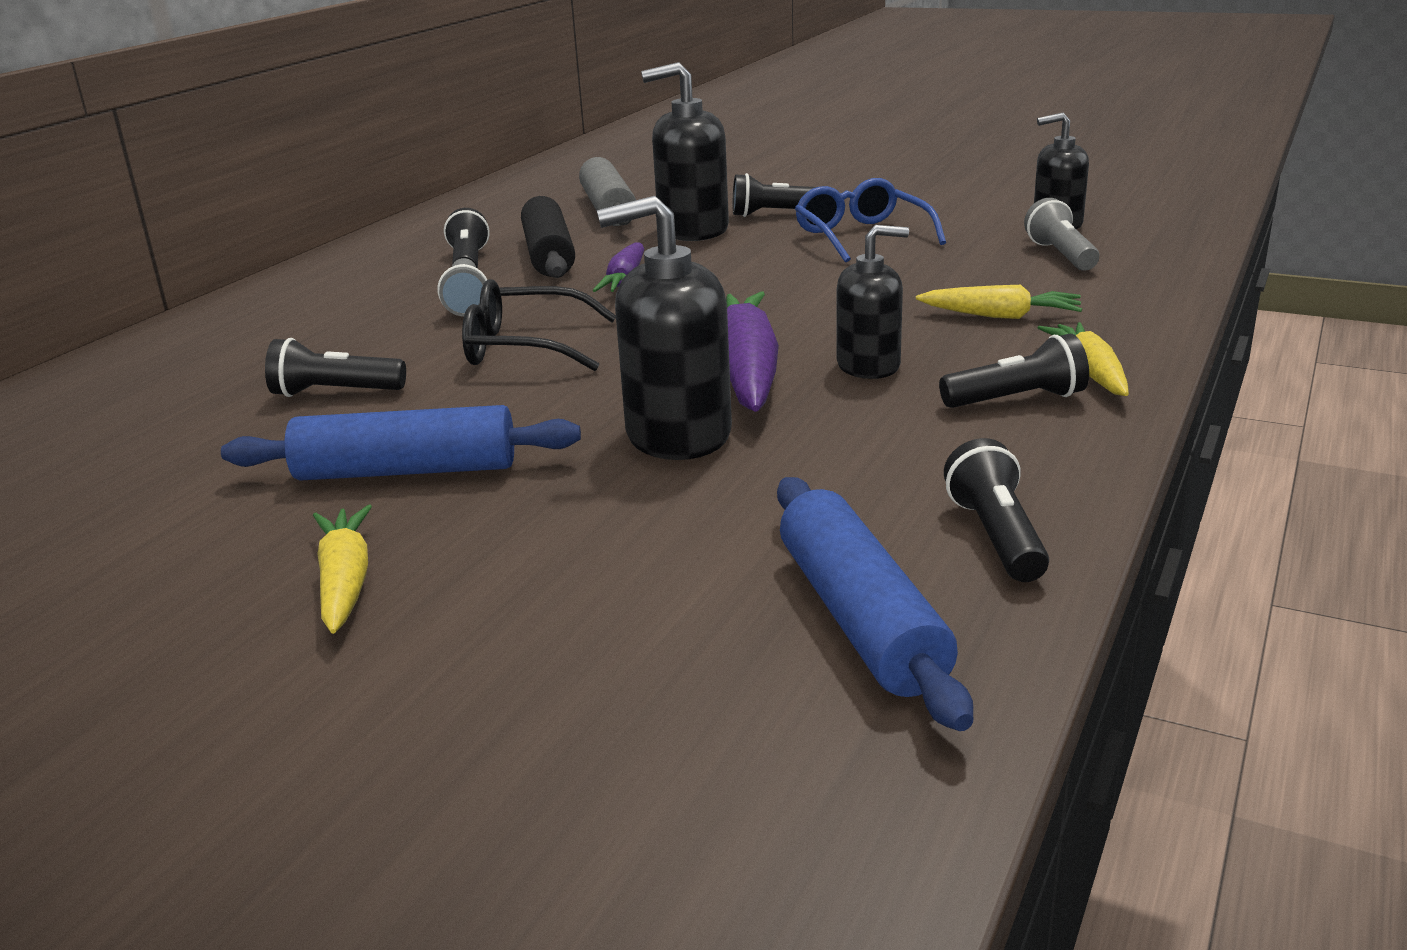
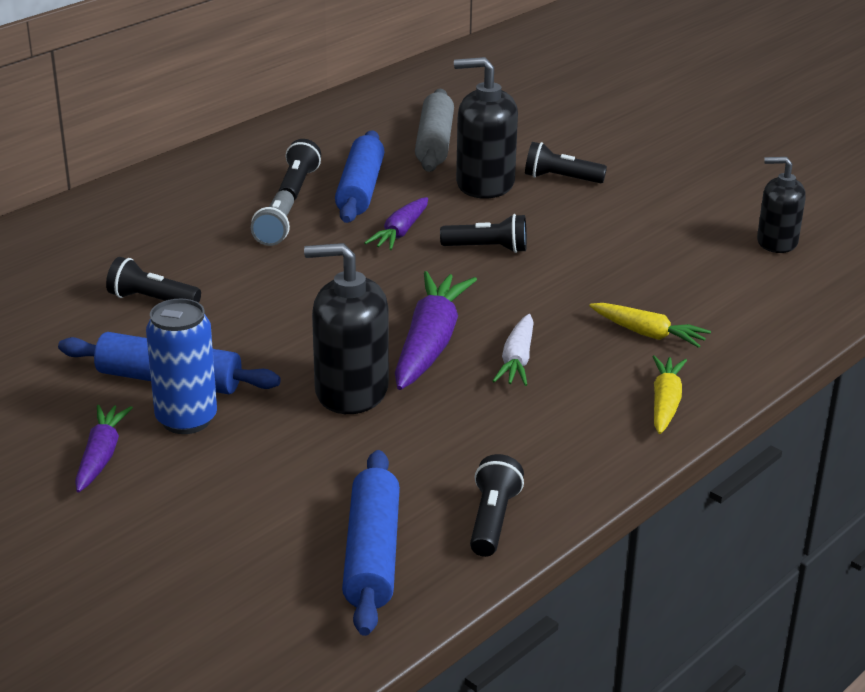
camera: 15 degrees right, 5 degrees up
(345, 582) = (101, 456): yellow carrot -> purple carrot
(459, 510) = (186, 420): none -> blue can
(524, 347) = (294, 285): black glasses -> none
(549, 255) = (360, 189): black rolling pin -> blue rolling pin
(861, 236) = (610, 221): blue glasses -> none
(868, 366) = (517, 360): black soap dispenser -> white carrot
(1016, 400) = (594, 416): black flashlight -> black flashlight (487, 248)
(1061, 255) = (748, 279): grey flashlight -> none

